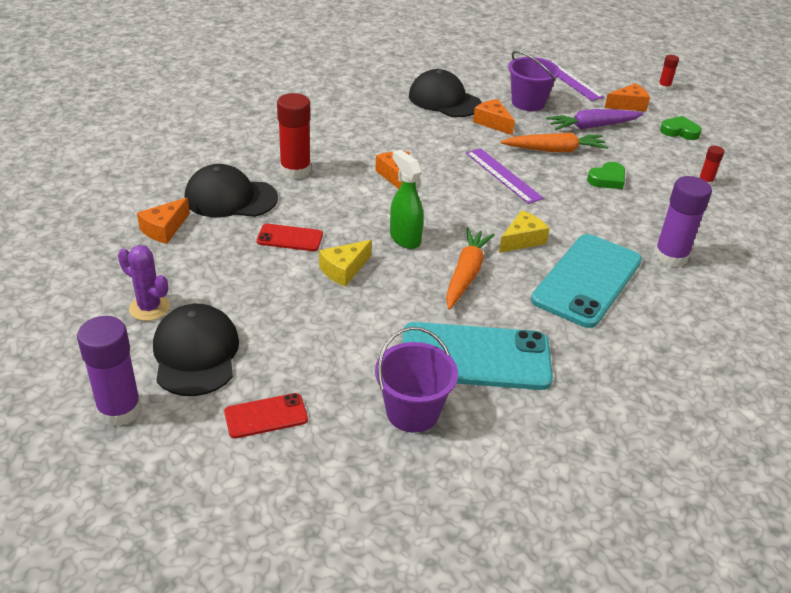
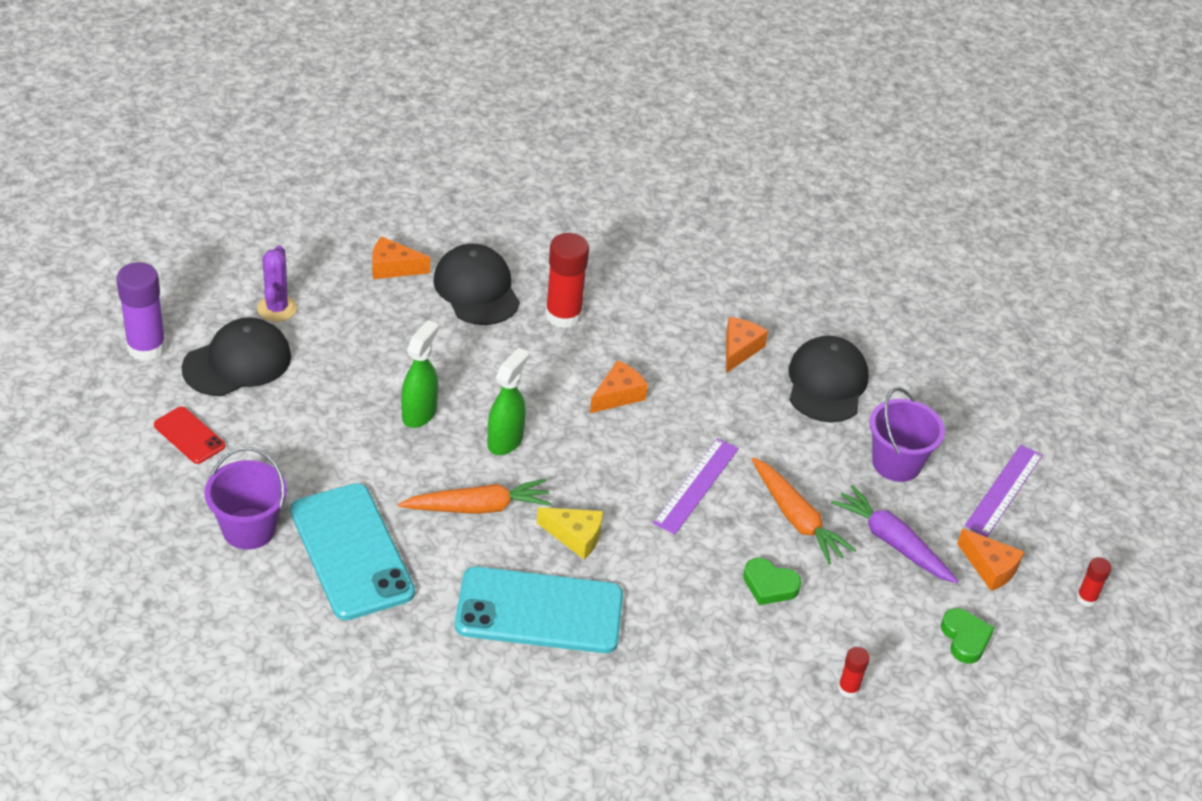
camera: 60 degrees right, 5 degrees up
(290, 238) = (442, 356): red phone -> none
(344, 270) = (419, 413): yellow cheese -> green spray bottle
(493, 123) = (812, 443): orange cheese -> orange cheese (739, 349)
(670, 257) = (642, 679): purple glue stick -> none

